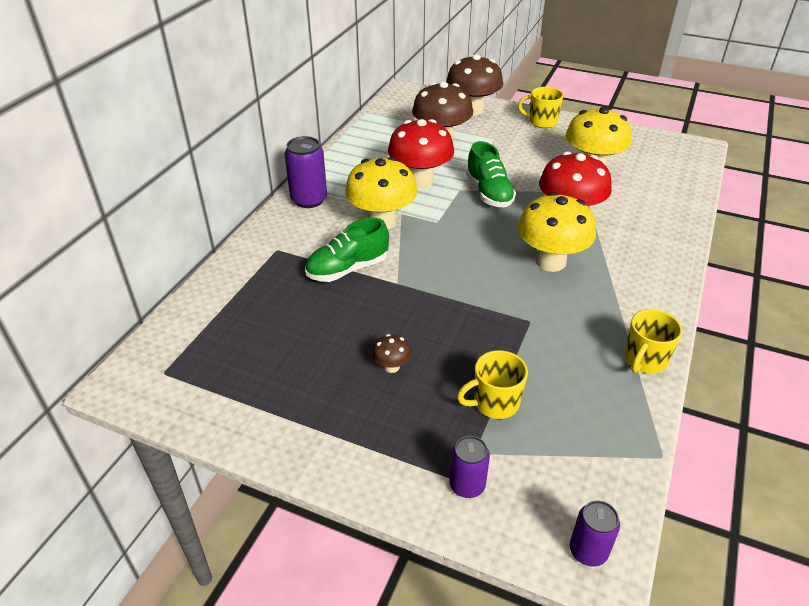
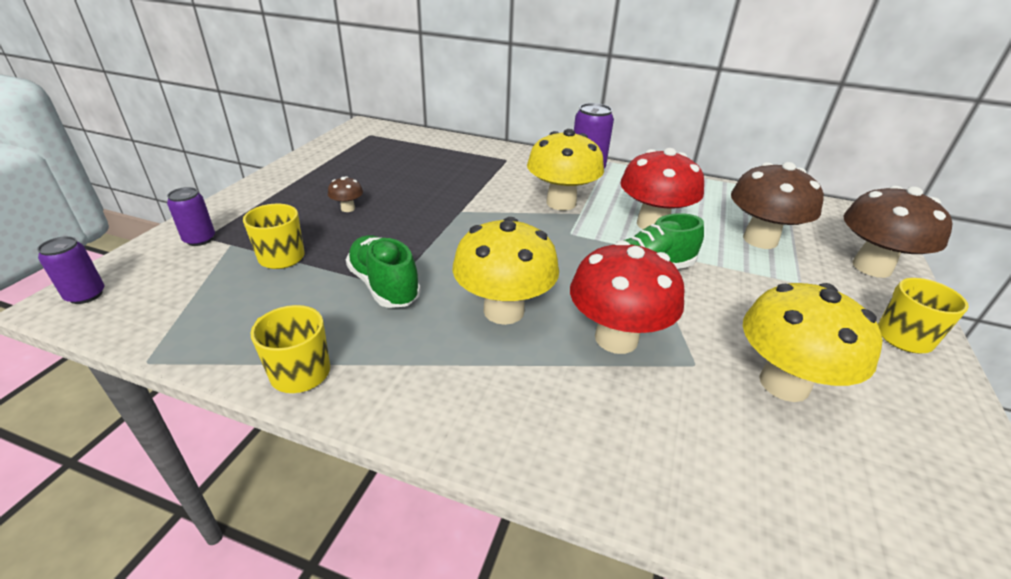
camera: 85 degrees right, 5 degrees down
(347, 269) = (481, 188): green shoe -> green shoe (384, 286)

